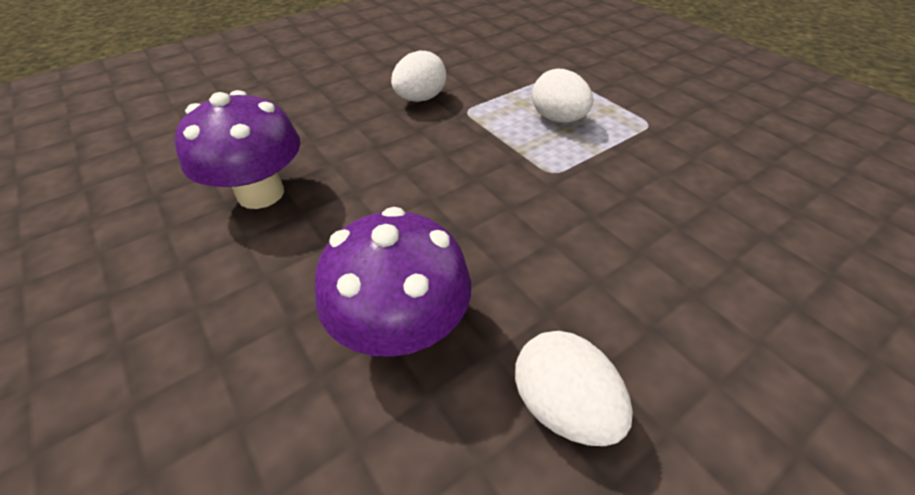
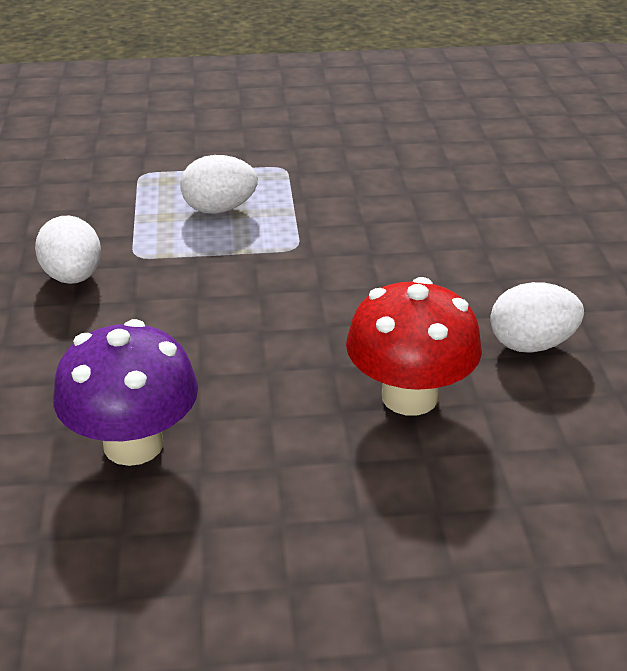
camera: 60 degrees left, 10 degrees down
(401, 328) = (409, 396): purple mushroom -> red mushroom

